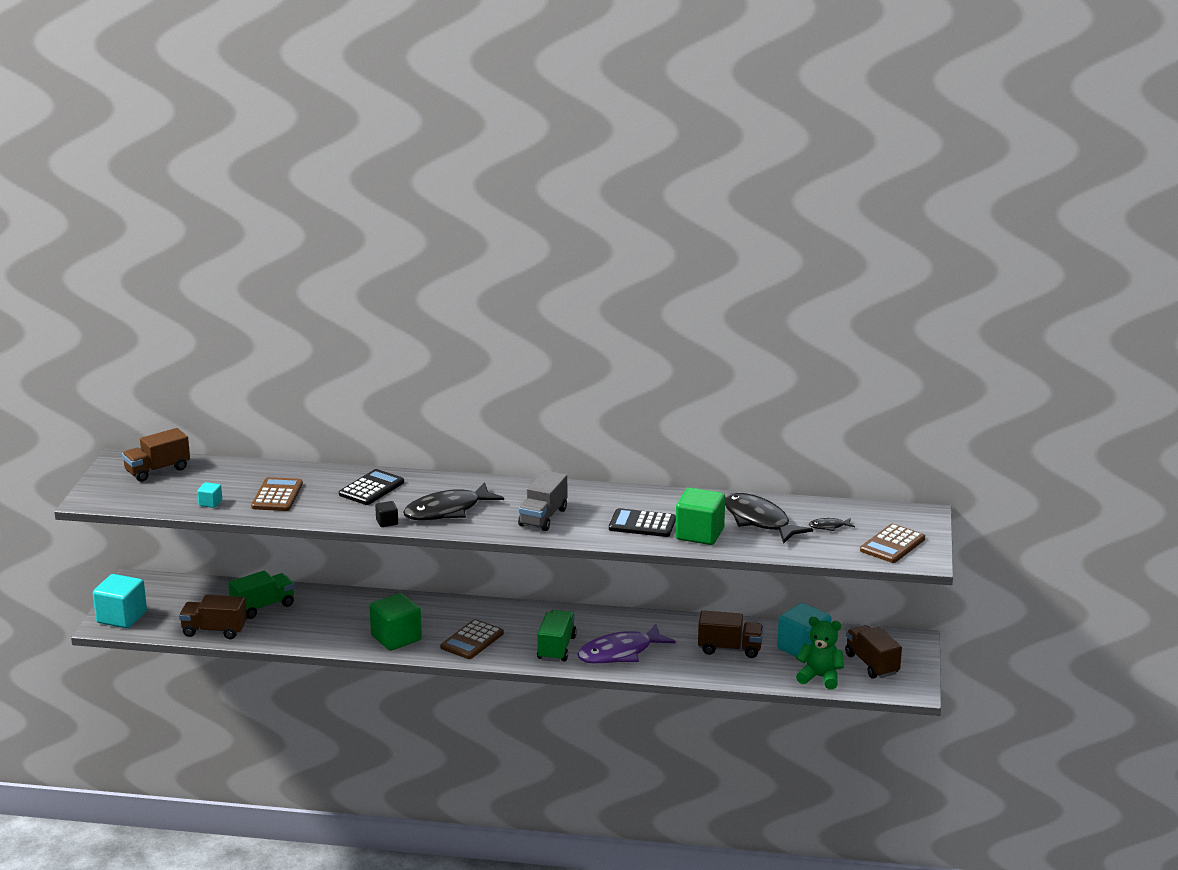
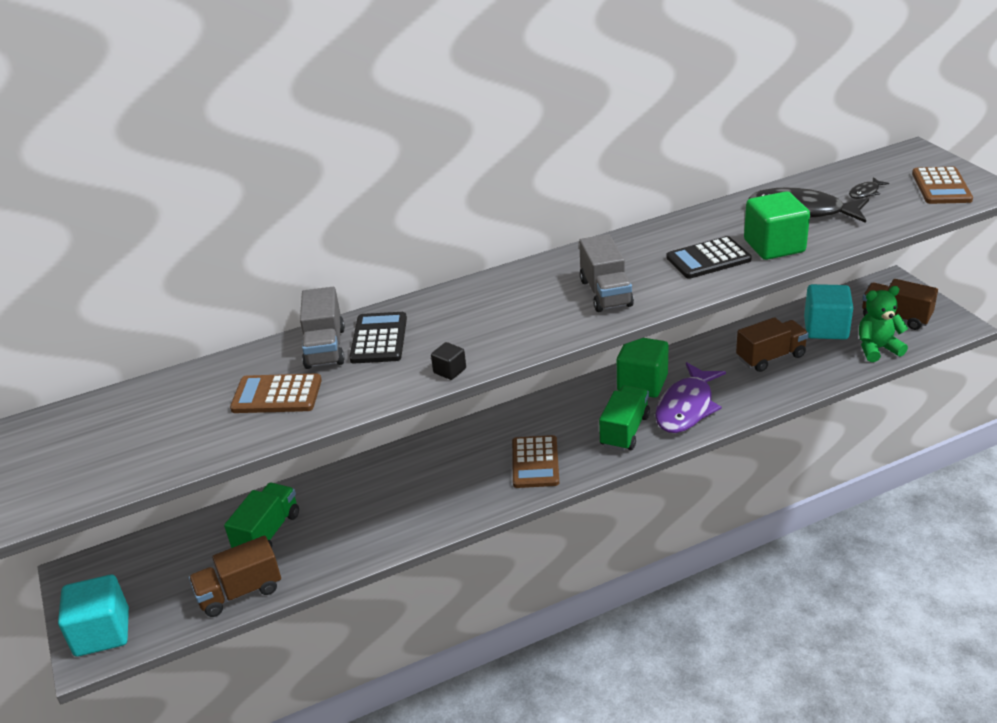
camera: 30 degrees left, 10 degrees up
(157, 470) = (79, 428): brown truck -> none
(210, 503) = (201, 442): turquoise cube -> none
(277, 495) = (277, 395): brown calculator -> brown calculator turned 60 degrees counterclockwise
(335, 481) = (325, 348): none -> grey truck
(396, 638) = (456, 498): green cube -> green cube (642, 383)
(447, 511) = (497, 328): black fish -> none
(556, 648) = (624, 431): green truck -> green truck turned 45 degrees clockwise

